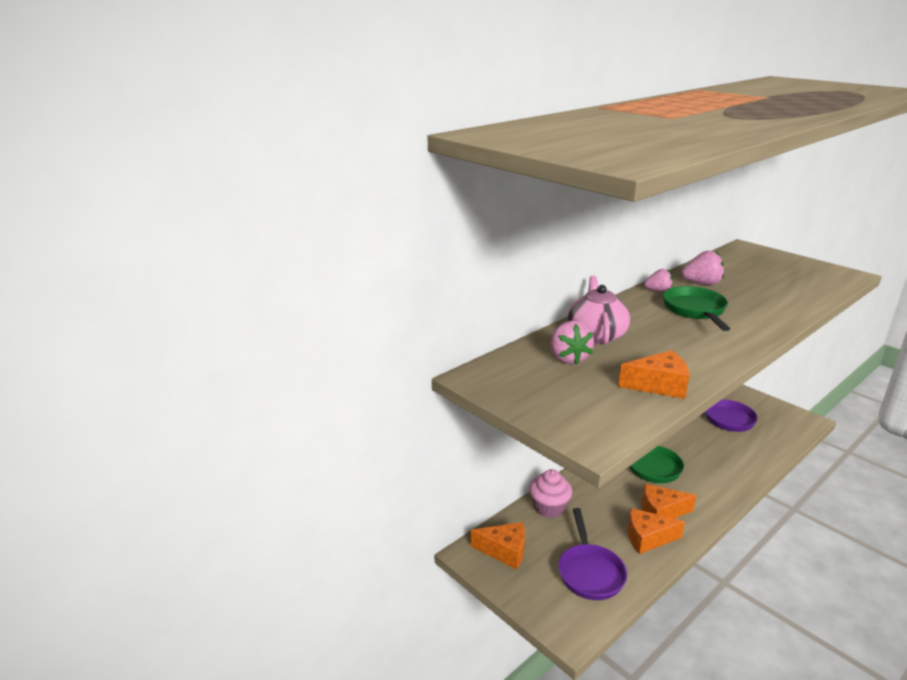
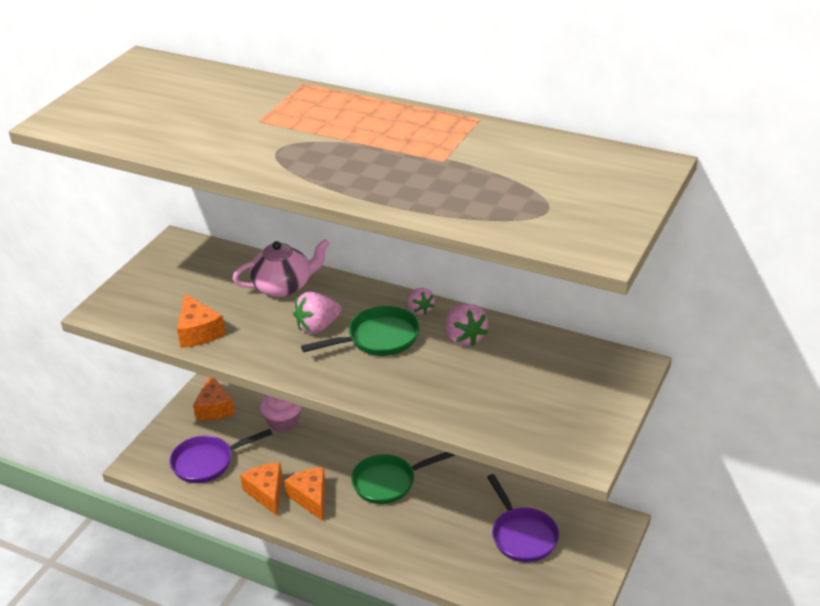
camera: 70 degrees right, 10 degrees up
(568, 358) = (229, 279): pink strawberry -> pink strawberry (317, 326)

